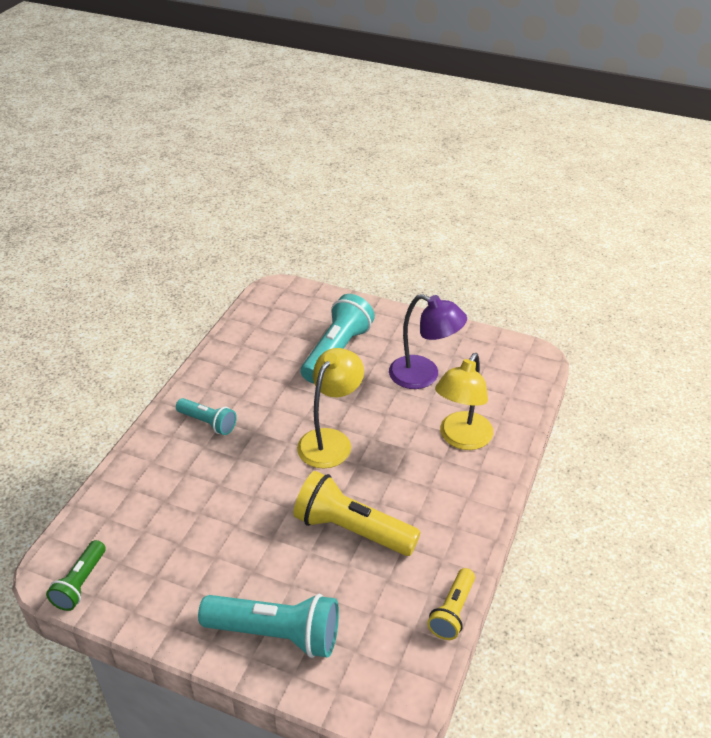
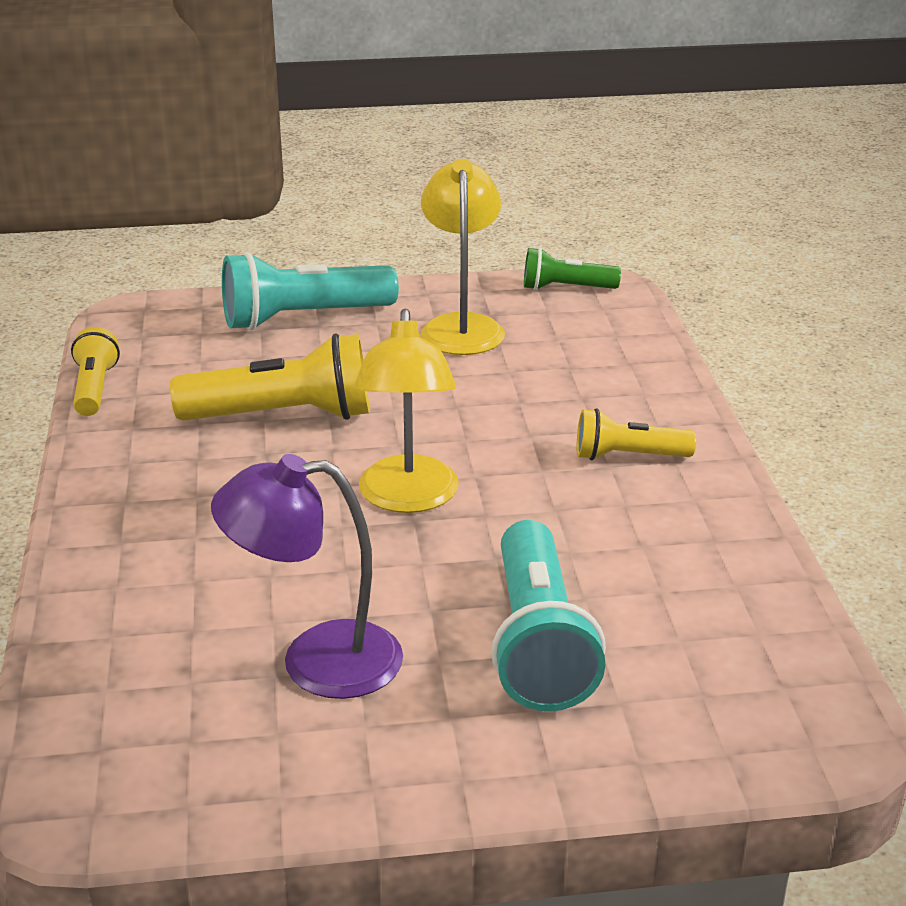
camera: 150 degrees right, 10 degrees down
(80, 583) = (565, 288): green flashlight -> green flashlight turned 75 degrees counterclockwise
(208, 423) = (628, 456): turquoise flashlight -> yellow flashlight
(461, 439) = (175, 576): yellow lamp -> yellow lamp (462, 326)

